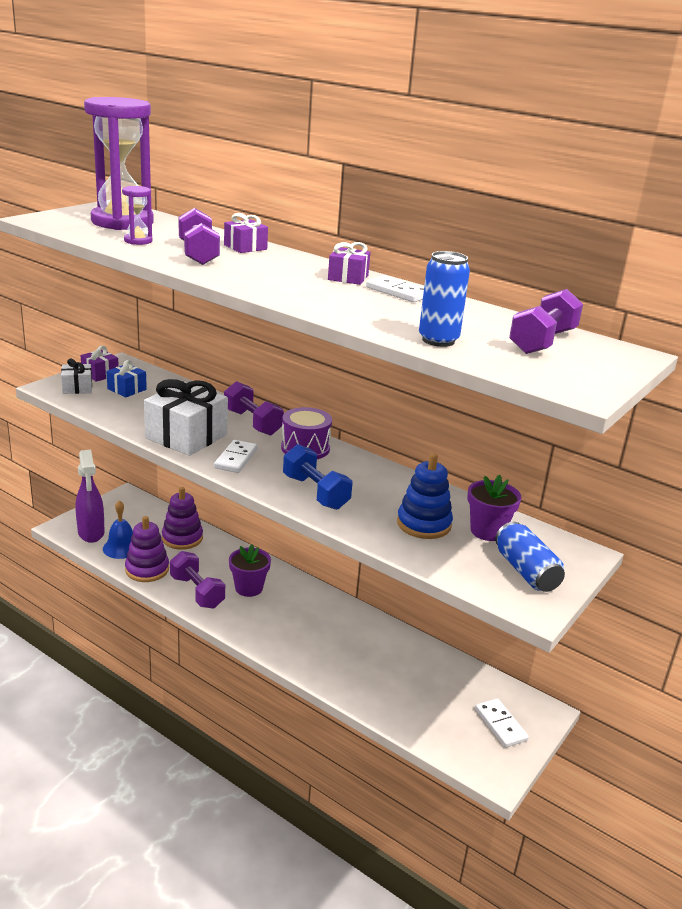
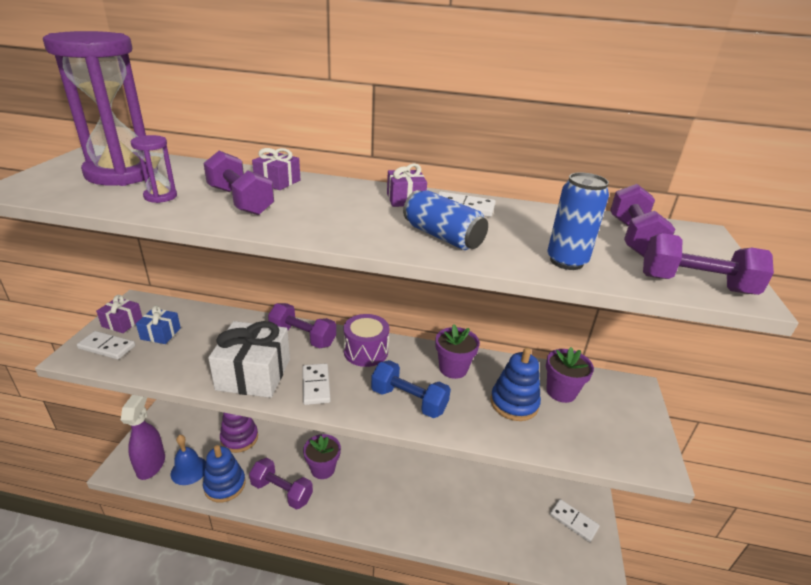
camera: 25 degrees left, 5 degrees up
(77, 388) = (107, 347): white gift -> white domino
(91, 533) = (151, 464): purple spray bottle -> purple spray bottle turned 135 degrees counterclockwise
(147, 569) = (225, 485): purple stacking toy -> blue stacking toy
(384, 483) = (453, 368): none -> purple flower pot
(526, 571) = (618, 424): blue can -> blue can (442, 237)
(544, 378) = (695, 284): none -> purple dumbbell

